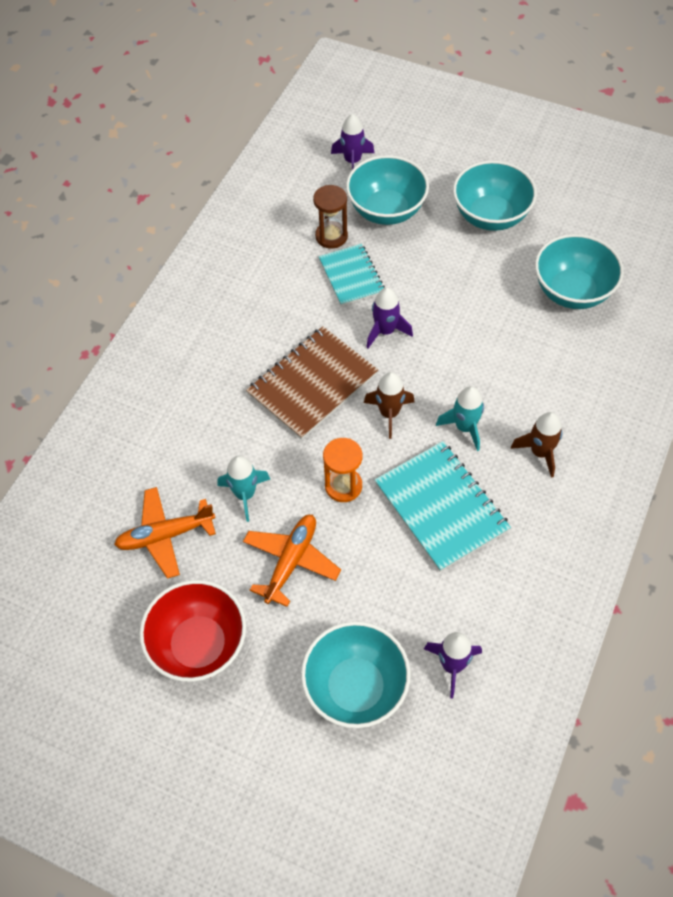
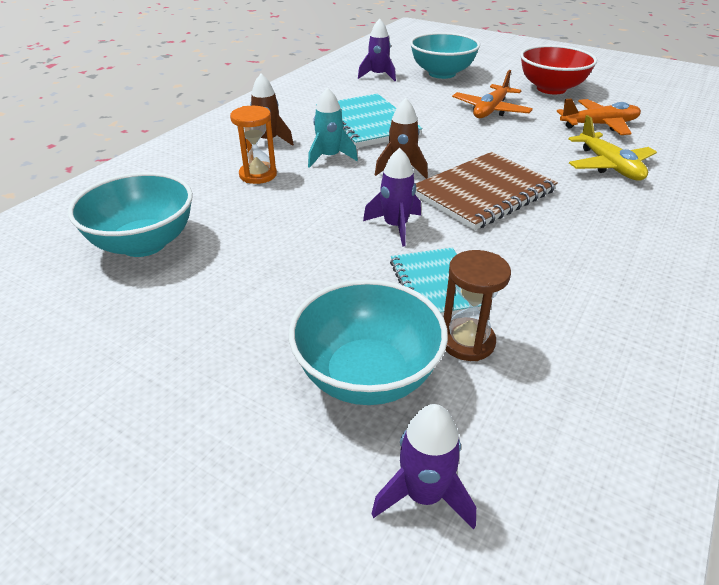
camera: 175 degrees left, 20 degrees down
(183, 444) = (609, 166): none -> yellow plane
(245, 494) = (537, 138): turquoise rocket -> none
(343, 486) = (449, 136): orange hourglass -> orange hourglass (258, 175)
(490, 216) = (191, 347): turquoise bowl -> none

